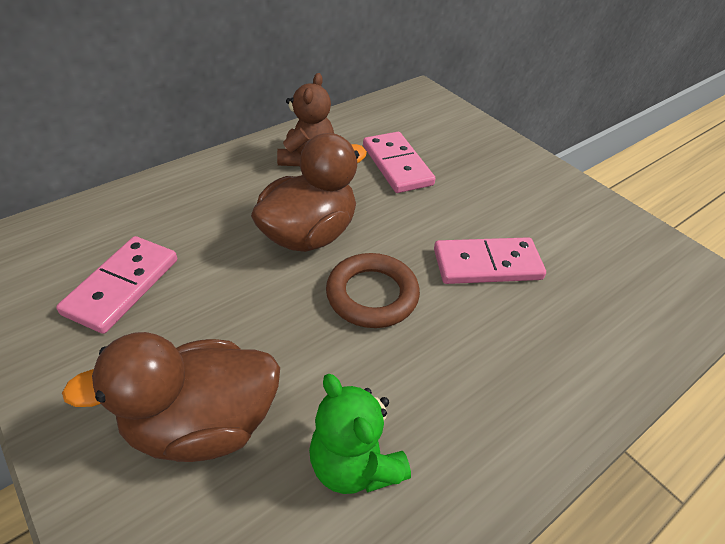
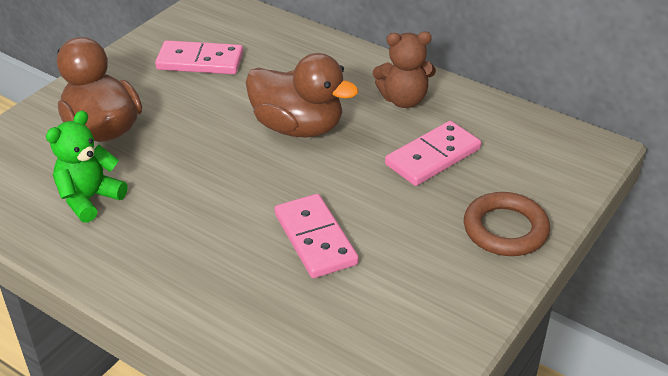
camera: 75 degrees right, 5 degrees down
(372, 295) = (244, 176): brown ring -> brown ring (505, 229)

